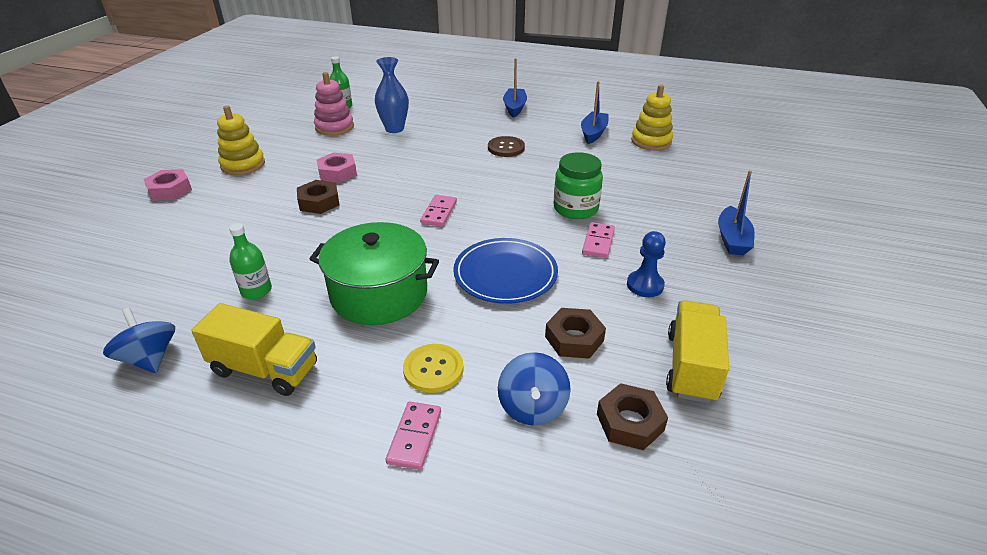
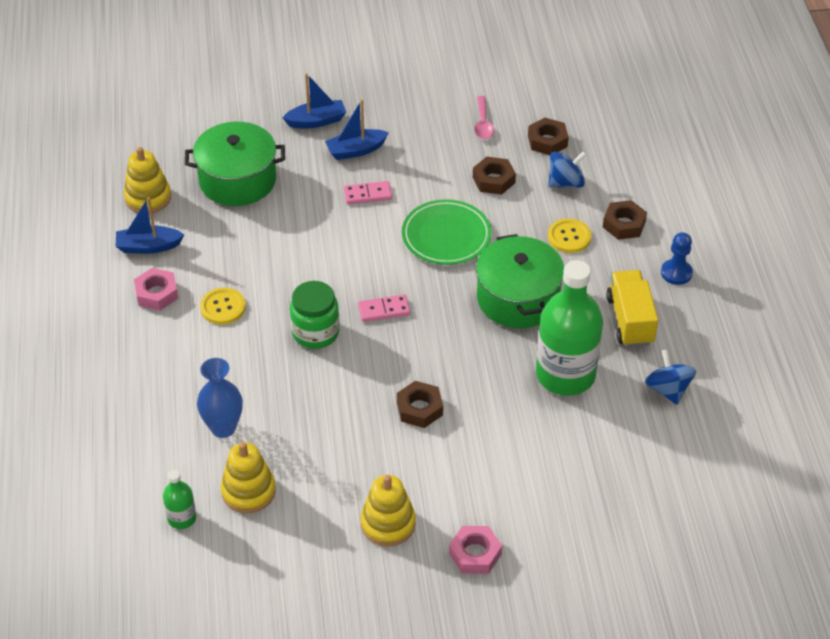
camera: 115 degrees left, 10 degrees up
(149, 358) = (668, 389): blue spinning top -> blue spinning top turned 135 degrees clockwise
(256, 291) = (565, 375): green bottle -> green bottle, size x2.22
(334, 127) = (248, 491): pink stacking toy -> yellow stacking toy
(337, 172) = (356, 426): pink nut -> pink nut (156, 293)
(414, 437) = (624, 224): pink domino -> brown nut
(505, 274) = (446, 235): blue plate -> green plate
(506, 148) = (223, 307): brown button -> yellow button
(514, 108) = (104, 336): blue boat -> blue boat (356, 150)
(575, 208) = (321, 221): green jar -> green jar (315, 333)
(645, 285) = (410, 158): blue pawn -> blue pawn (676, 273)
(655, 180) = (237, 180): none -> green pot
(691, 366) = (483, 123): yellow truck -> pink spoon

